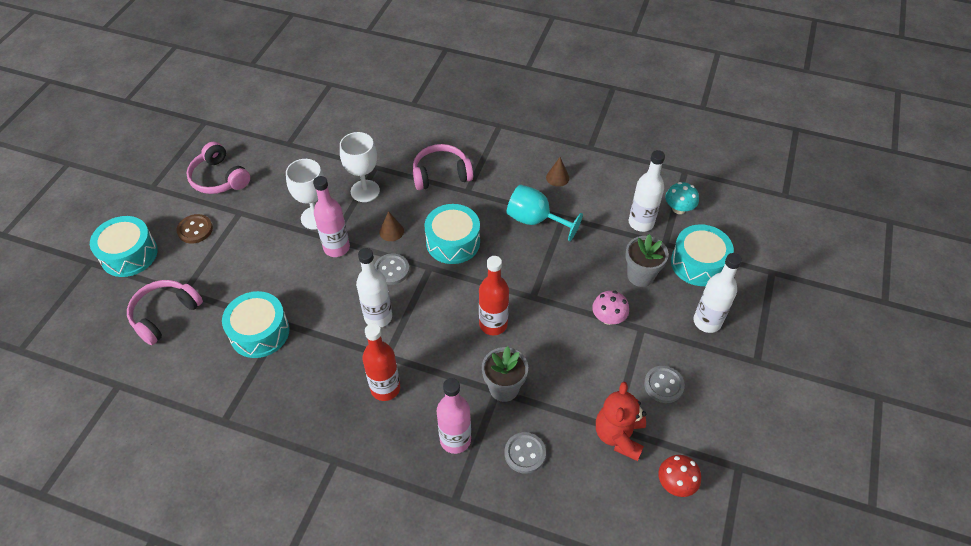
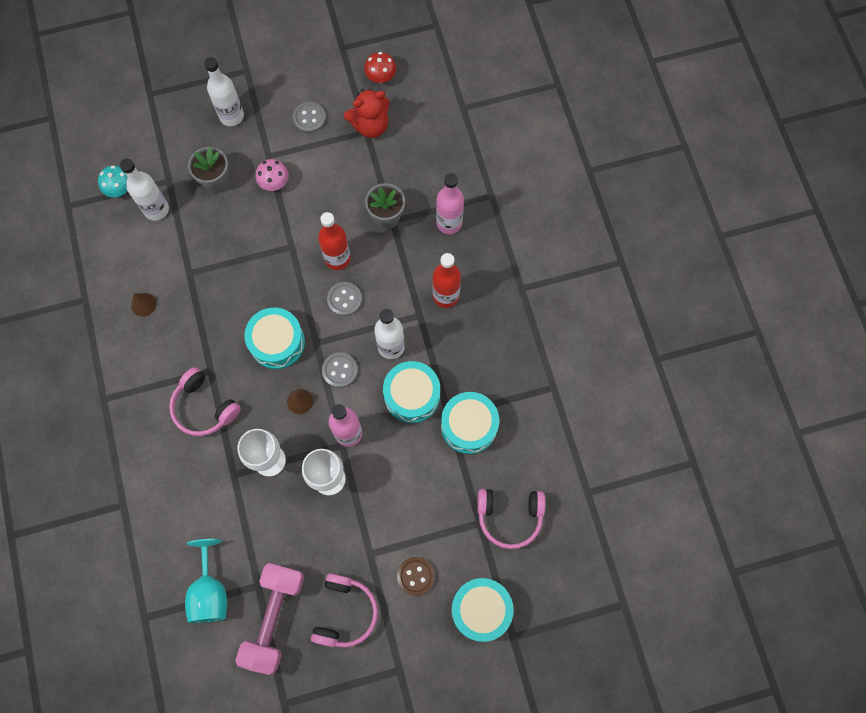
camera: 125 degrees left, 20 degrees up
(259, 141) = (274, 618): none -> pink dumbbell
(525, 453) = (426, 174): grey button -> grey button (344, 299)
(535, 220) = (208, 292): turquoise goblet -> turquoise goblet (210, 592)
(698, 263) = (175, 147): turquoise drum -> turquoise drum (412, 395)

